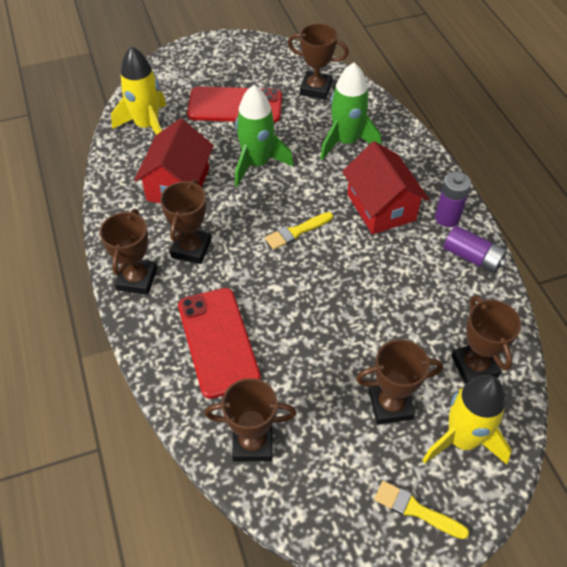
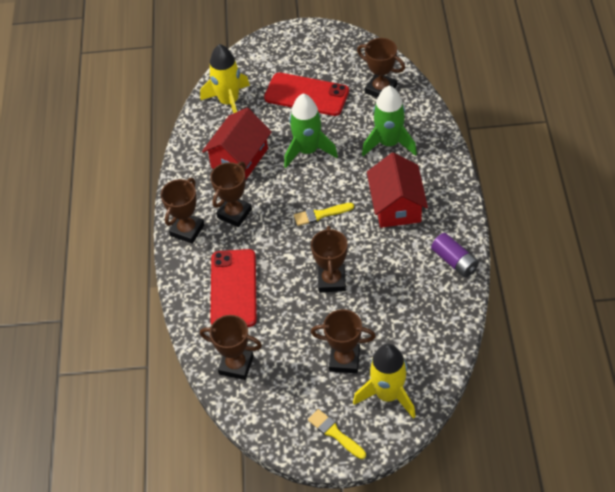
camera: 20 degrees right, 0 degrees up
(447, 218) = (447, 224): purple battery -> none
(474, 366) = (419, 345): brown trophy -> brown trophy (331, 280)

